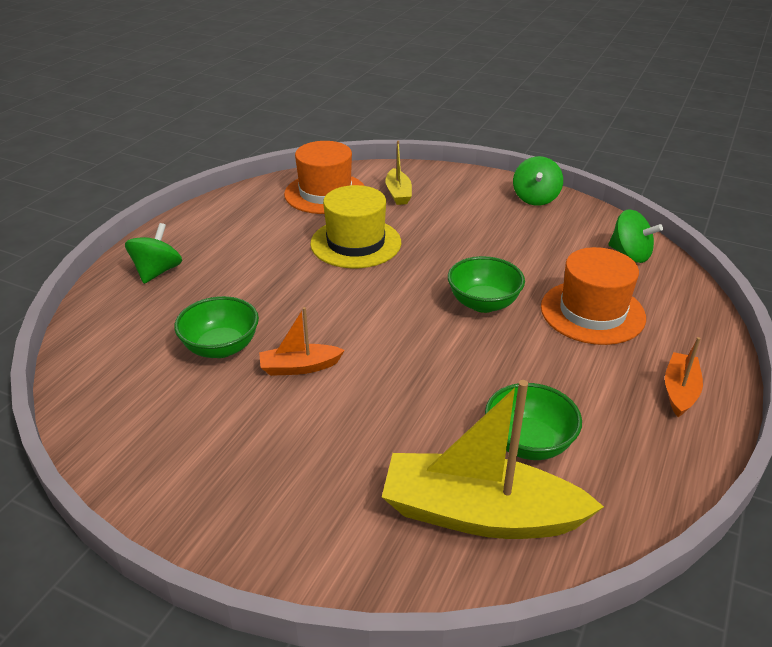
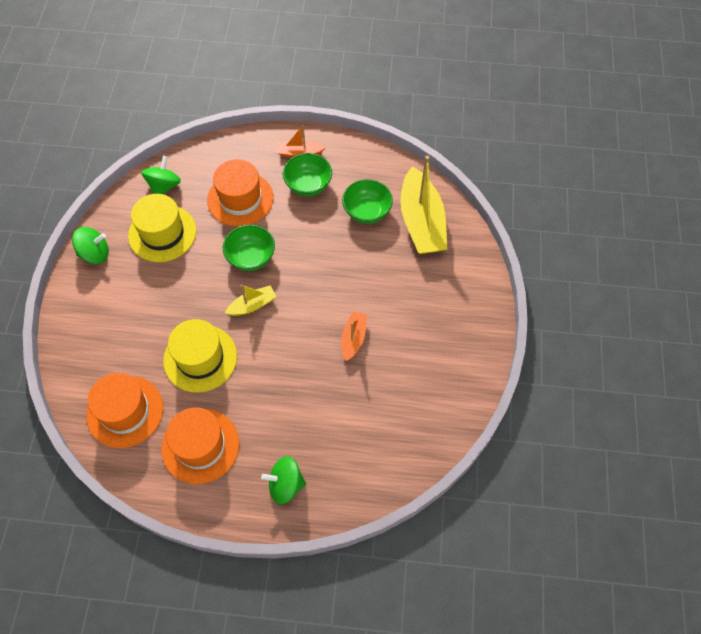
camera: 110 degrees left, 25 degrees up
(221, 347) = (353, 392): green bowl -> green bowl (308, 185)
(251, 228) = (200, 446): none -> orange hat
(299, 367) = (353, 338): orange boat -> orange boat turned 135 degrees counterclockwise
(398, 193) = (111, 353): yellow boat -> yellow boat (252, 305)
(550, 243) = (162, 233): none -> yellow hat

